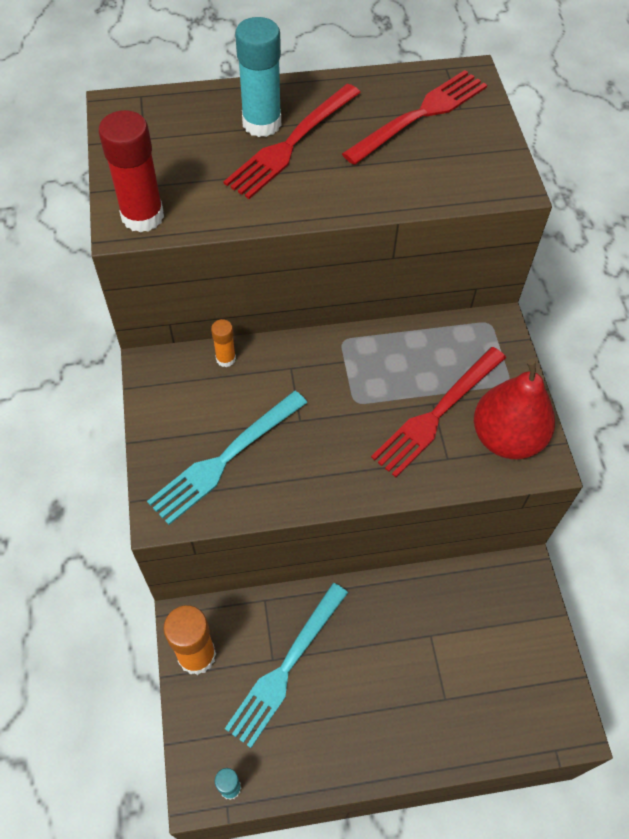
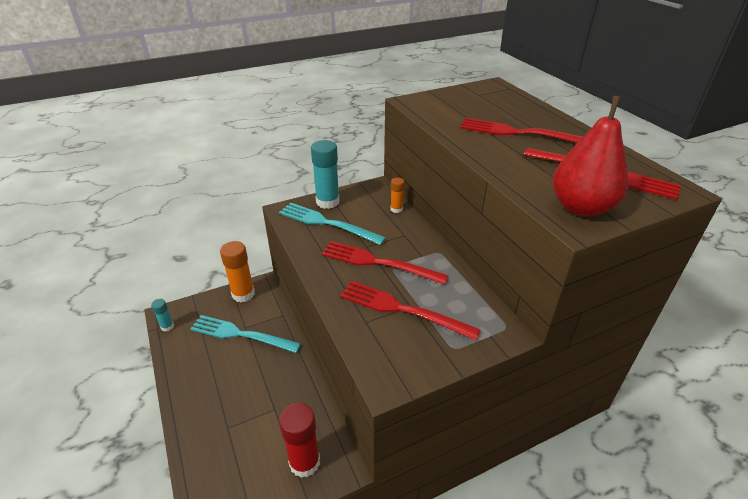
camera: 75 degrees right, 20 degrees down
(142, 216) = (421, 104): red glue stick -> red glue stick (304, 462)
(262, 123) = (527, 122): turquoise glue stick -> turquoise glue stick (327, 202)
(341, 416) = (377, 262): none -> red fork
(506, 438) = (399, 354): red pear -> red pear (581, 207)

